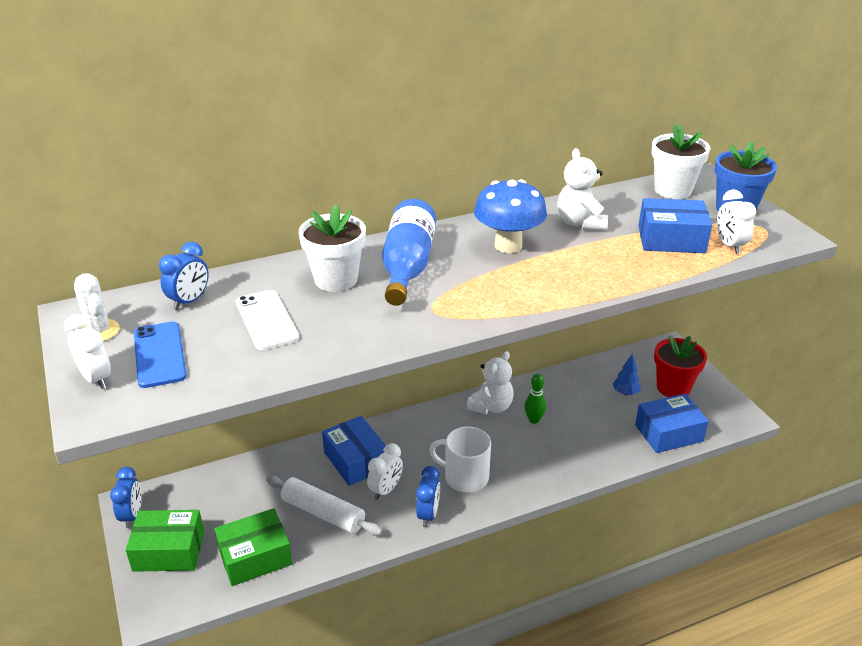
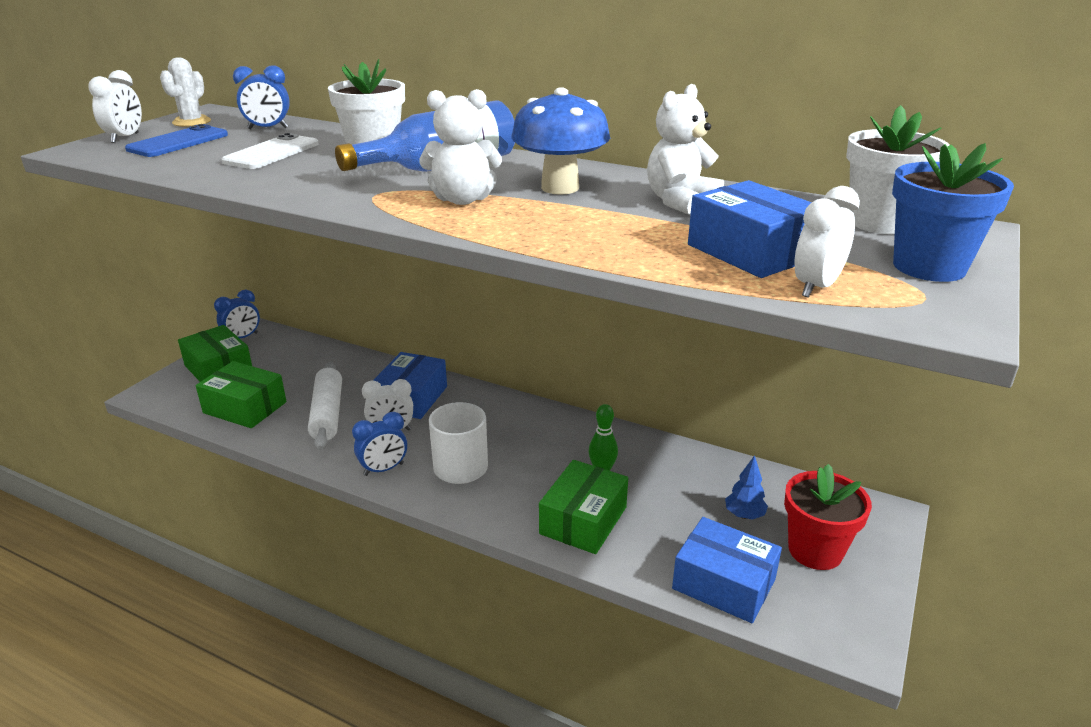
camera: 50 degrees right, 5 degrees down
(491, 407) = (584, 435): white teddy bear -> white teddy bear (462, 200)
(571, 453) = (583, 520): none -> green box

